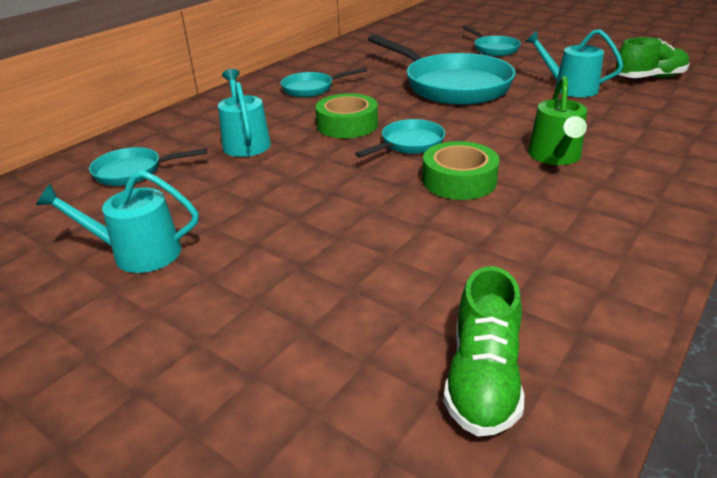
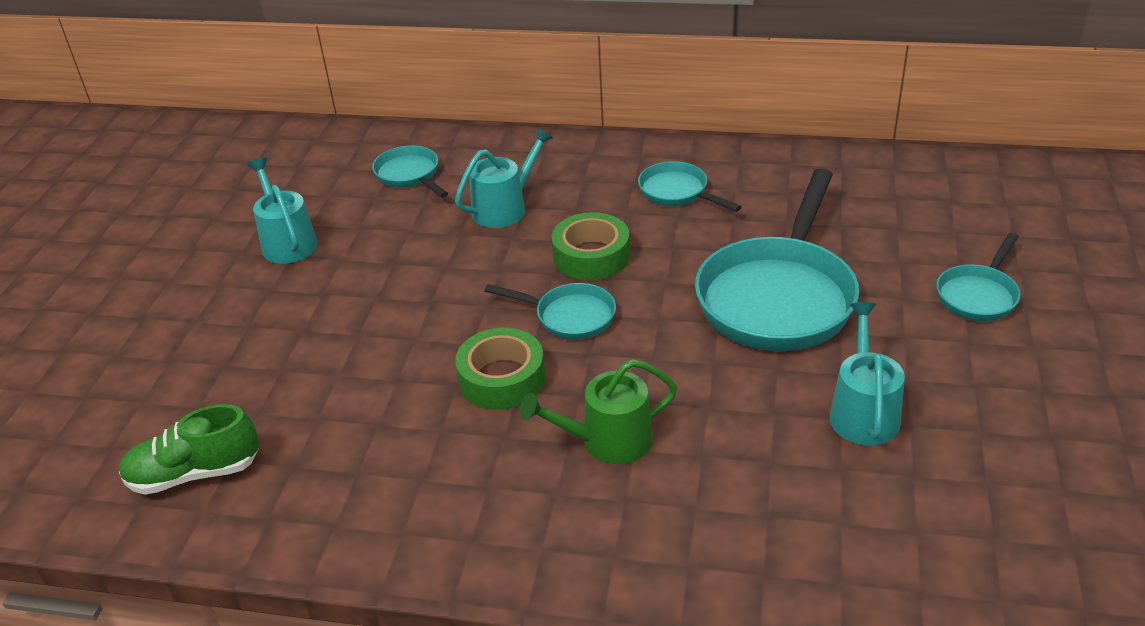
camera: 65 degrees right, 5 degrees up
(649, 78) = (991, 496): green shoe -> none

